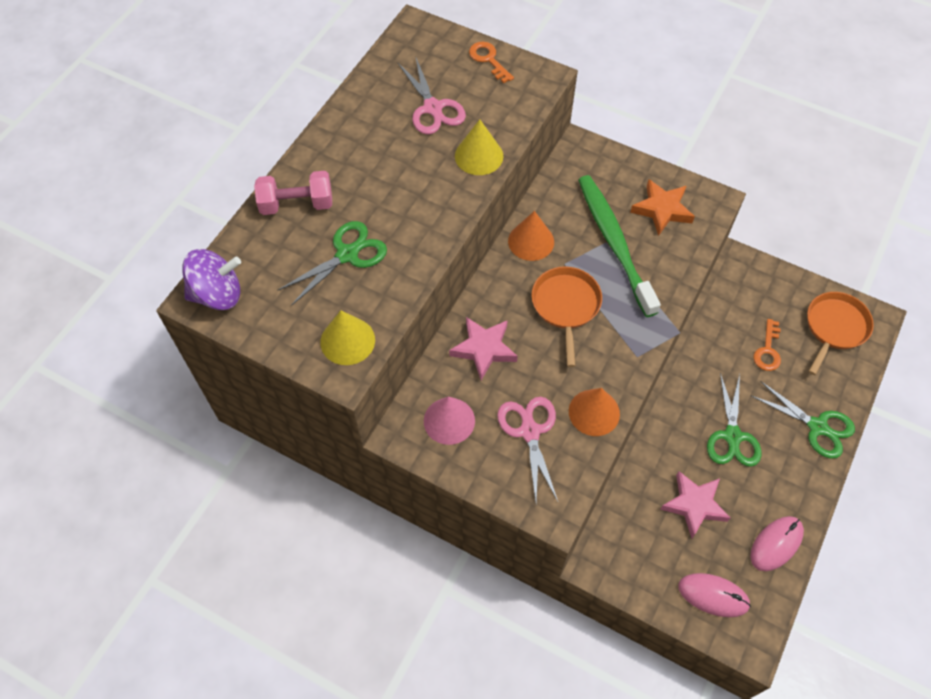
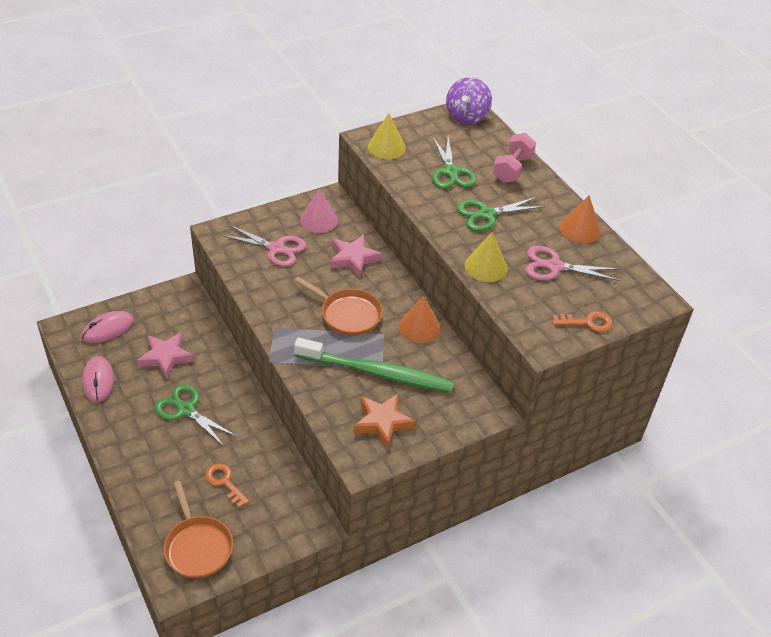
camera: 120 degrees right, 15 degrees down
(594, 412) = (258, 283): orange cone -> orange cone (580, 229)
(817, 427) = (139, 466): green scissors -> green scissors (486, 214)

